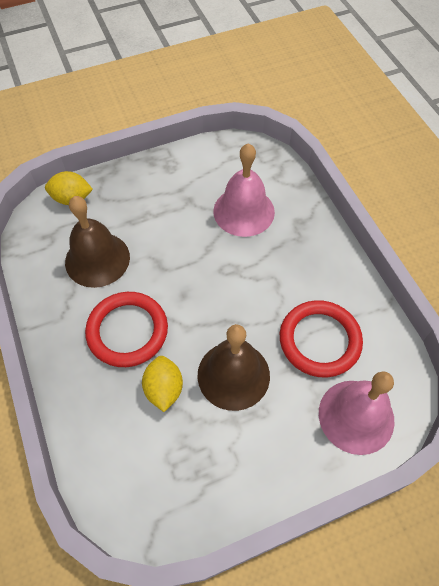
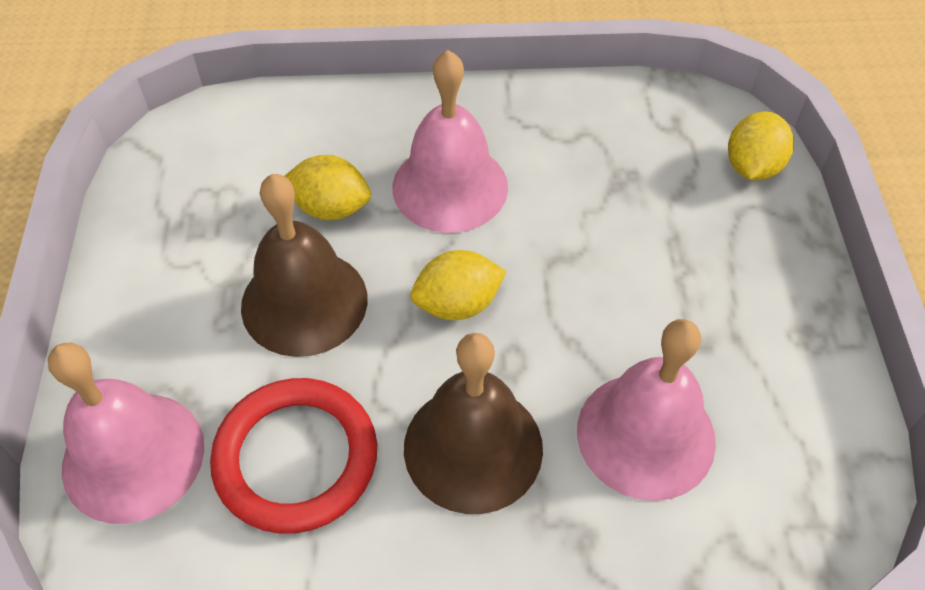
camera: 110 degrees right, 5 degrees down
(97, 259) = (604, 176): brown bell -> brown bell (473, 447)
(127, 331) = (450, 187): red ring -> pink bell
(206, 301) = (457, 304): none -> yellow lemon

